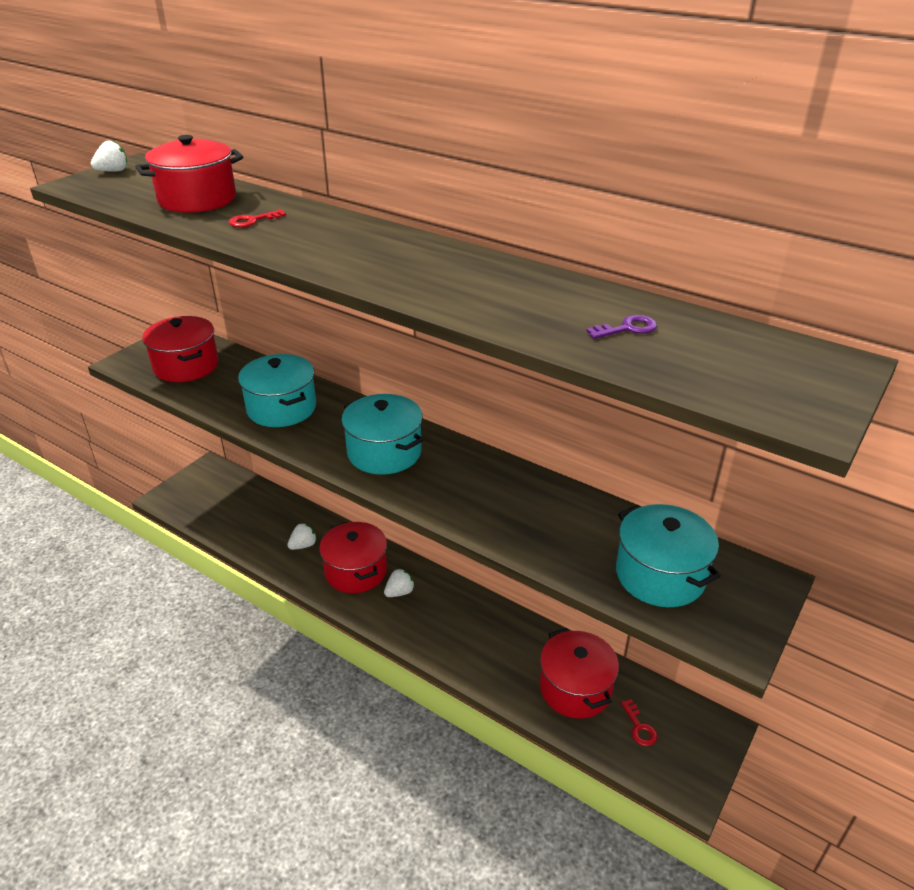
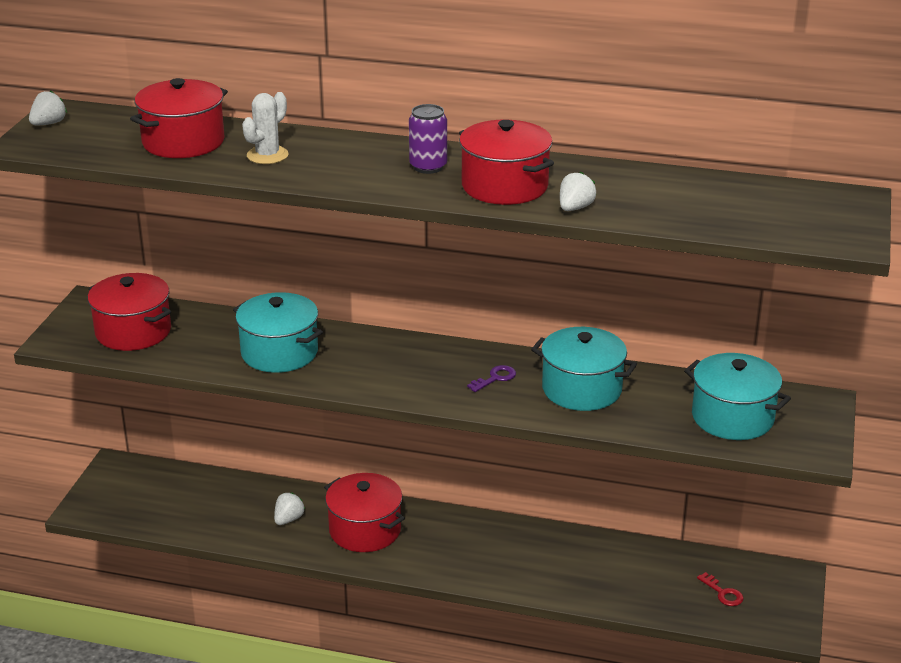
camera: 20 degrees left, 5 degrees down
(253, 220) = (267, 155): red key -> white cactus
(384, 452) = (419, 372): turquoise pot -> turquoise pot (582, 389)
(386, 253) = (428, 167): none -> purple can
(399, 592) = (425, 538): white strawberry -> white strawberry (575, 208)
(575, 688) = (649, 577): red pot -> red pot (504, 186)
(627, 328) = (683, 199): purple key -> purple key (495, 378)

